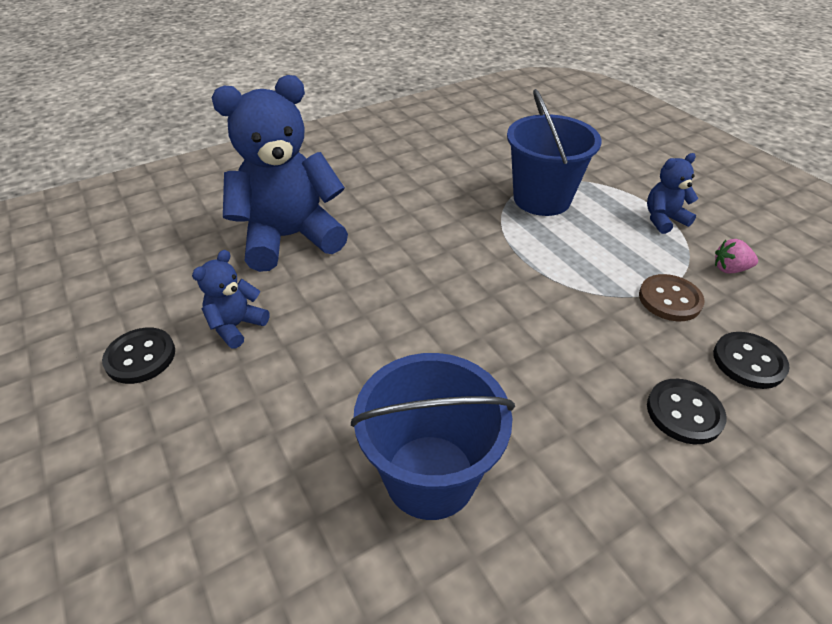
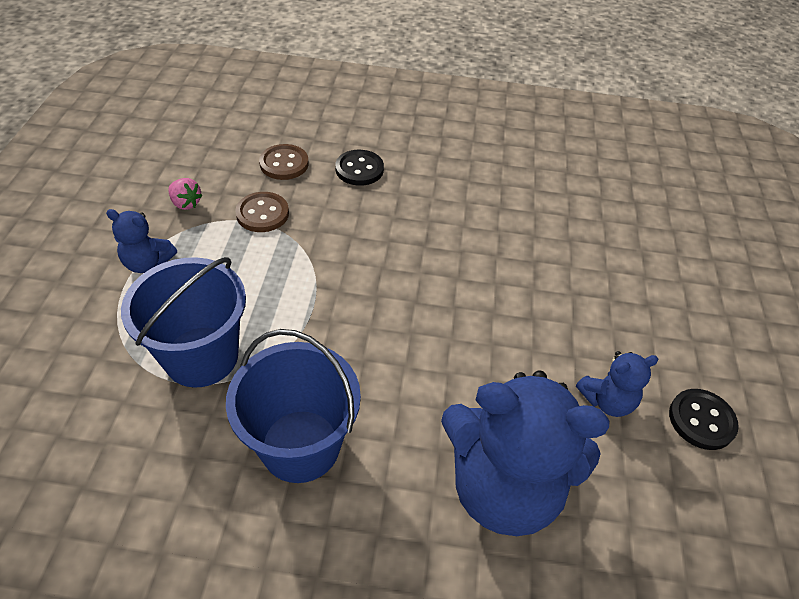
camera: 145 degrees left, 5 degrees up
(430, 476) = (528, 224): blue bucket -> blue bucket (300, 445)
(748, 362) = (284, 164): black button -> brown button

